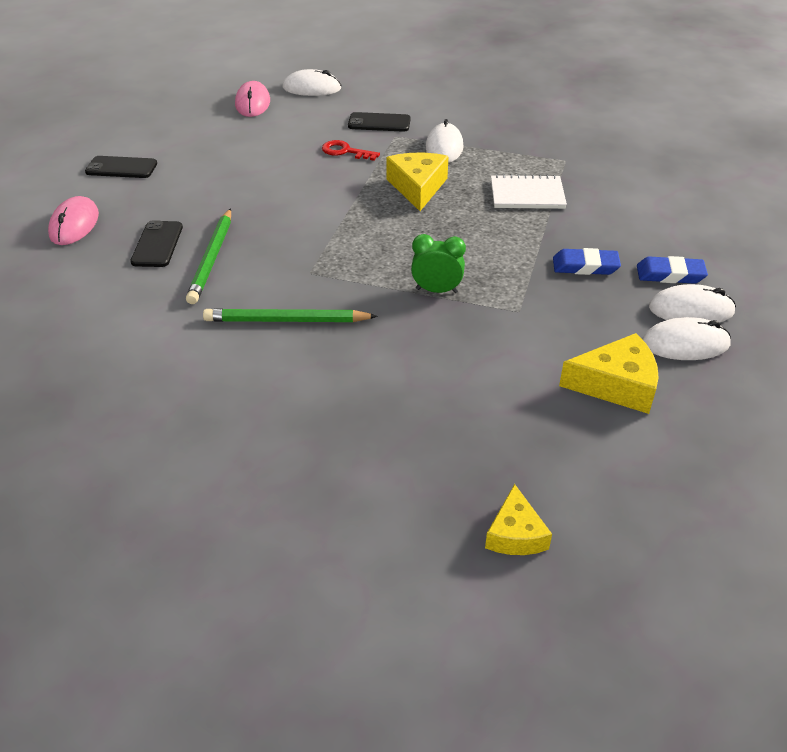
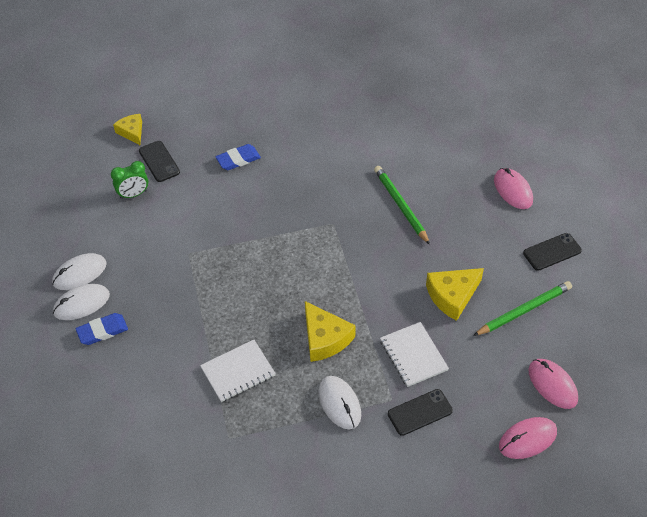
camera: 150 degrees right, 10 degrees up
(157, 244) = (444, 200): black phone -> black phone (159, 161)
(287, 320) = (316, 185): green pencil -> green pencil (524, 310)
(312, 88) = (527, 439): white mouse -> pink mouse
(345, 151) = (413, 355): red key -> white notebook
(437, 290) = (246, 245): green clock -> green clock (133, 194)
(585, 266) = (162, 312): blue eraser -> blue eraser (238, 159)
(616, 385) = (112, 226): yellow cheese -> yellow cheese (452, 296)

